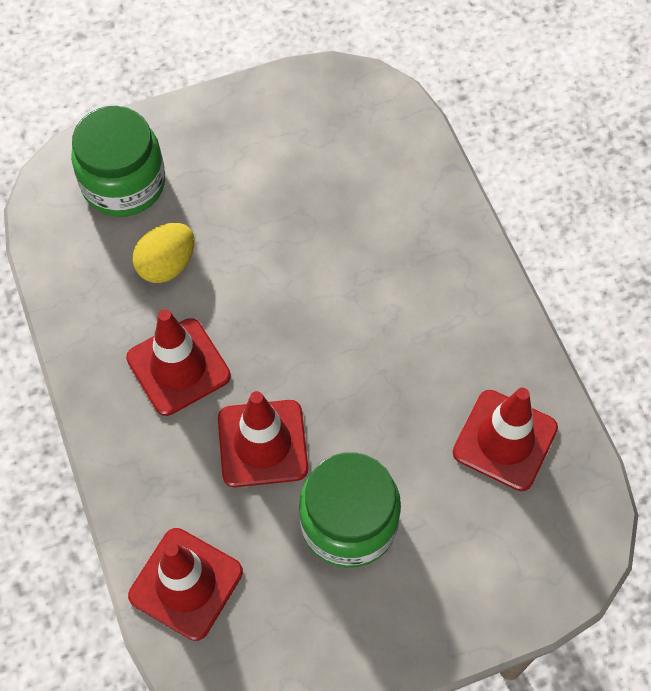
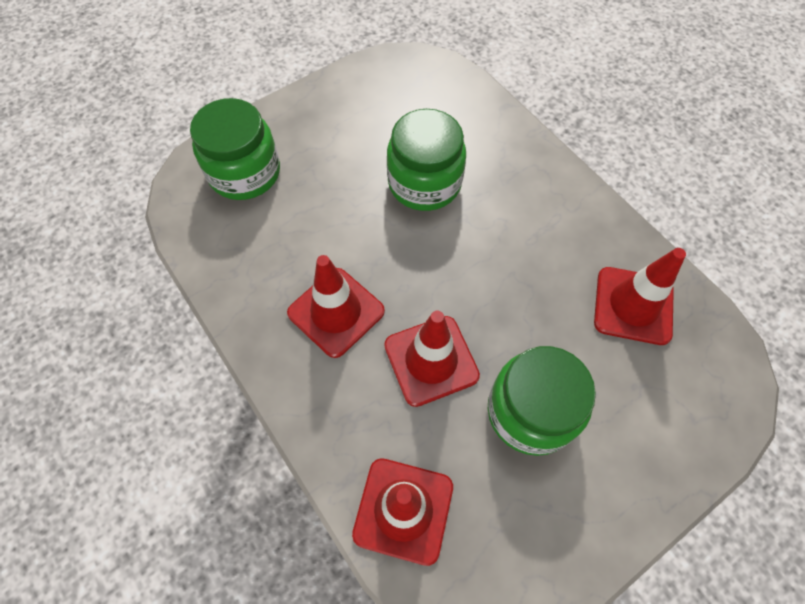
camera: 15 degrees left, 0 degrees up
(167, 265) = (300, 229): yellow egg -> none
(321, 242) = (424, 183): none -> green jar

